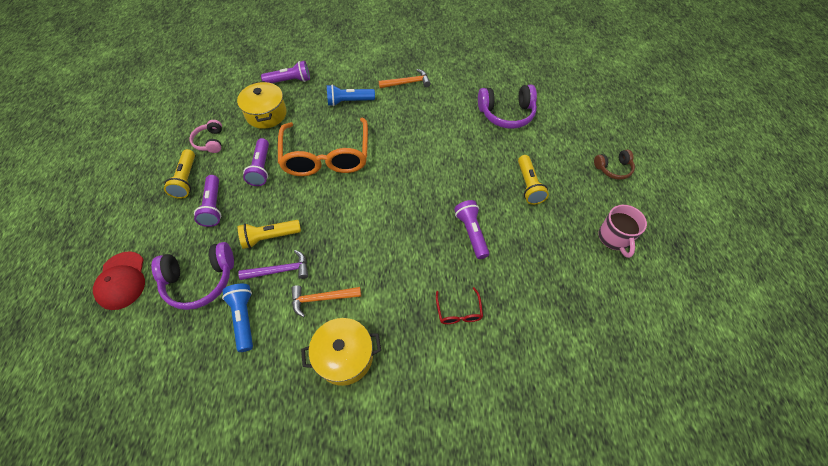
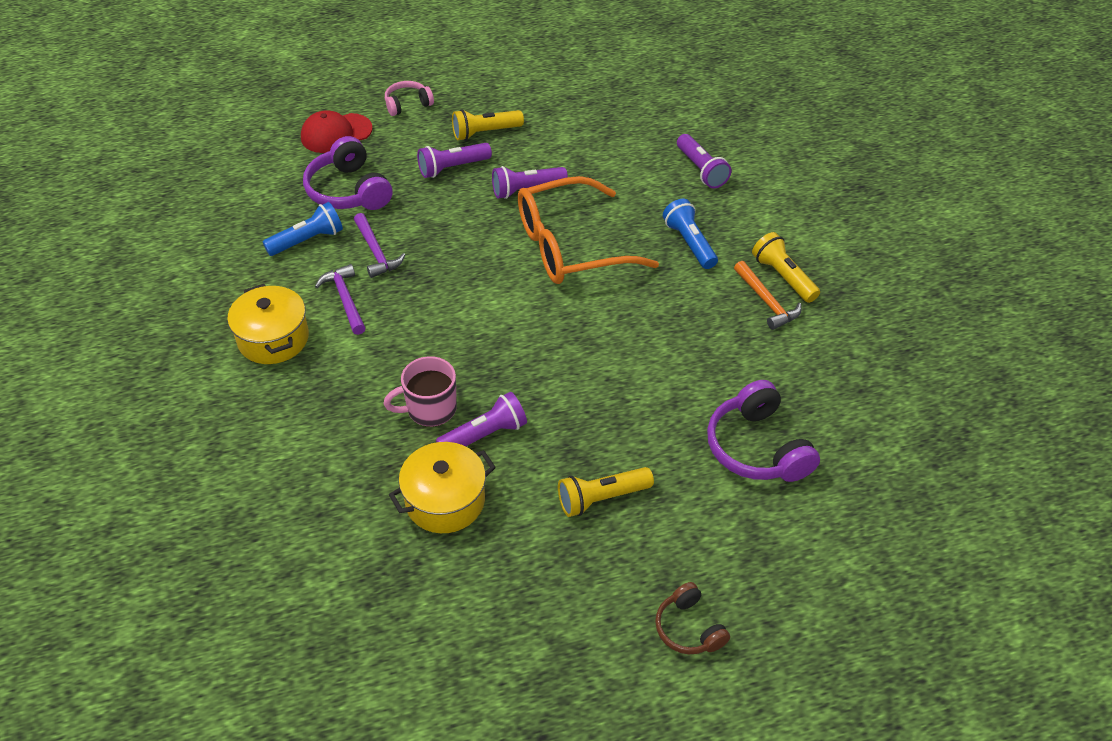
camera: 75 degrees right, 10 degrees down
(210, 142) = (553, 132): pink headphones -> pink headphones (407, 104)
(266, 114) = (624, 166): yellow pot -> yellow pot (445, 501)
(270, 237) = (421, 229): yellow flashlight -> yellow flashlight (783, 277)
(322, 299) = (345, 299): orange hammer -> purple hammer
(458, 311) = (352, 440): red glasses -> none
(614, 238) = (528, 633): pink mug -> pink mug (430, 409)

